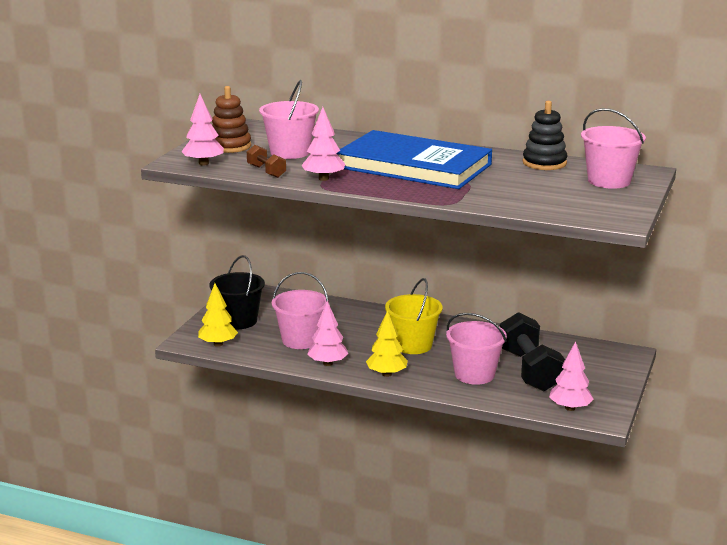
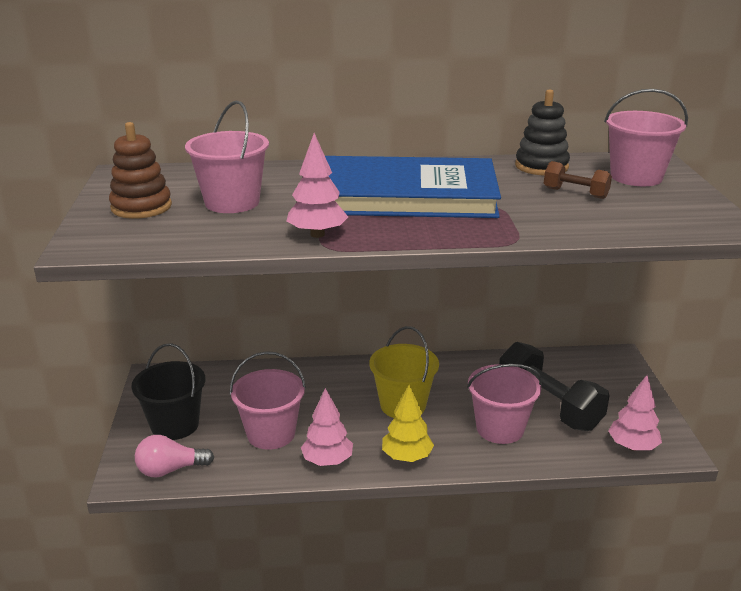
camera: 25 degrees left, 5 degrees up
(203, 163) = (127, 241): pink tree -> none
(218, 344) = (170, 470): yellow tree -> pink light bulb
(266, 171) = (229, 237): brown dumbbell -> brown dumbbell (575, 193)

